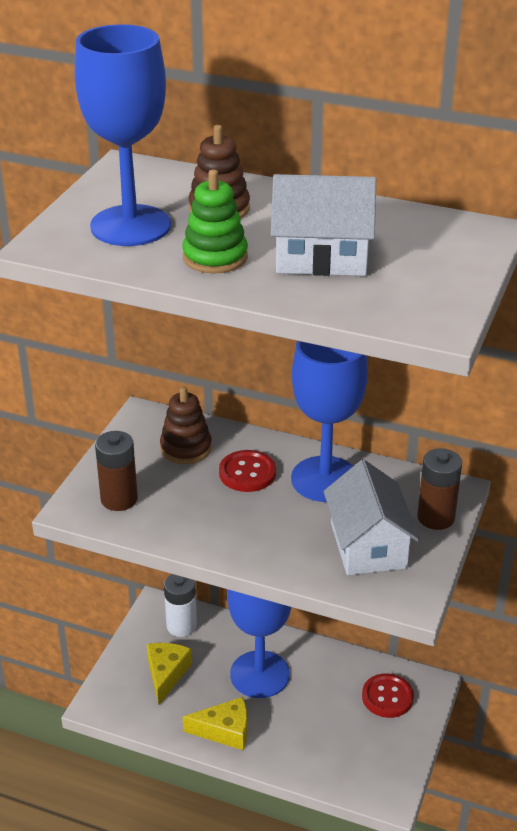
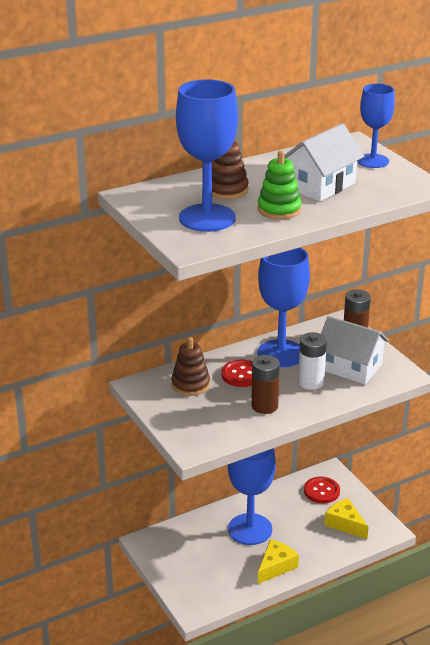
camera: 50 degrees left, 5 degrees down
(119, 499) = (205, 428): brown battery -> brown battery (264, 406)
(166, 674) = (204, 567): yellow cheese -> yellow cheese (345, 524)
(181, 626) = (173, 540): white battery -> white battery (311, 382)
(451, 263) = (373, 161): none -> blue goblet

